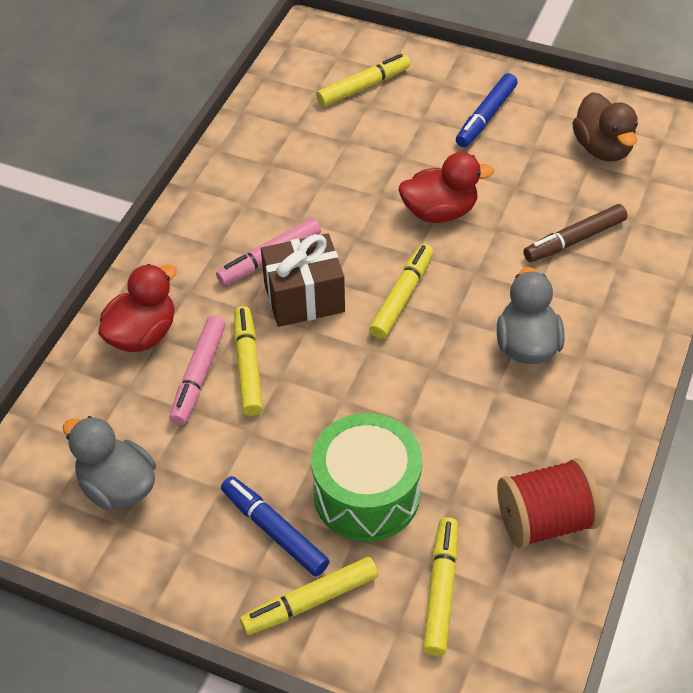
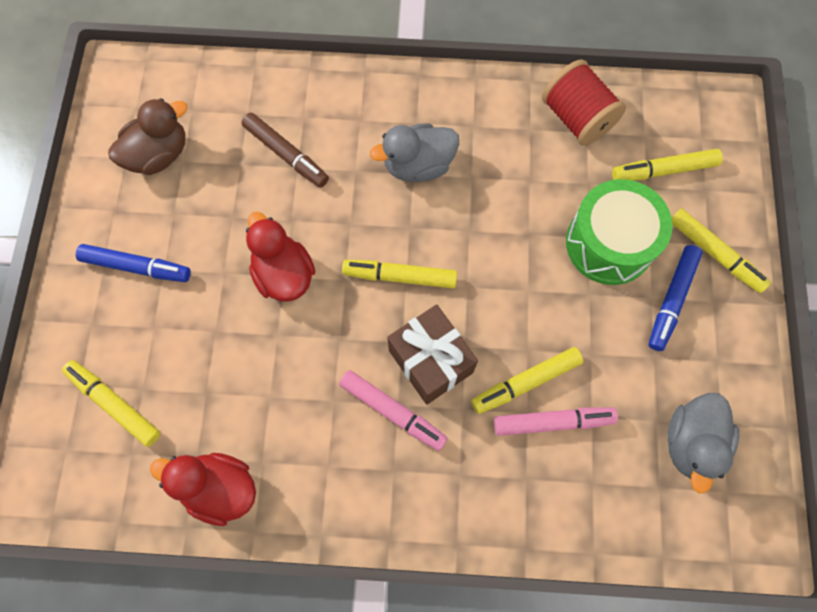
camera: 110 degrees left, 20 degrees up
(142, 334) = (528, 496): red duck -> red duck (219, 488)

